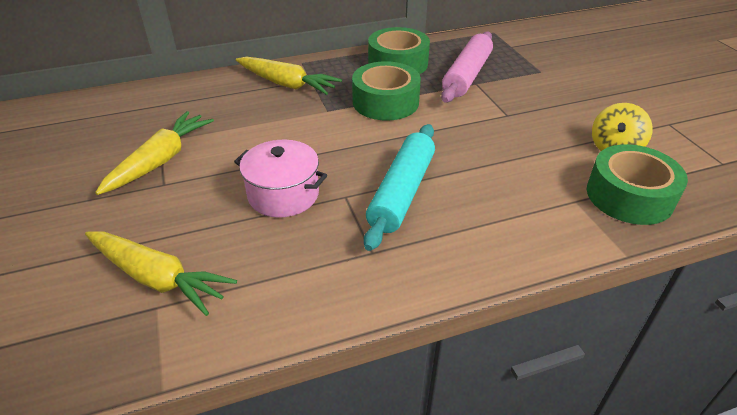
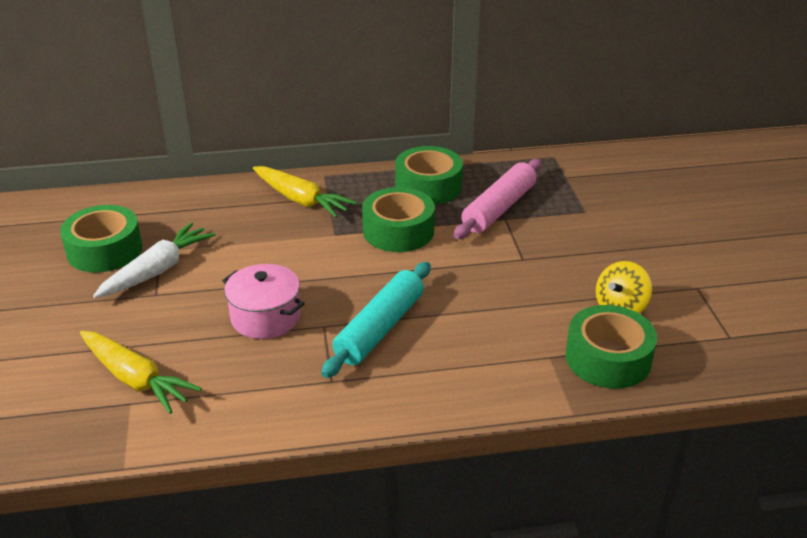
camera: 10 degrees right, 5 degrees down
(102, 146) = (104, 250): none -> green tape
(161, 160) = (158, 270): yellow carrot -> white carrot

